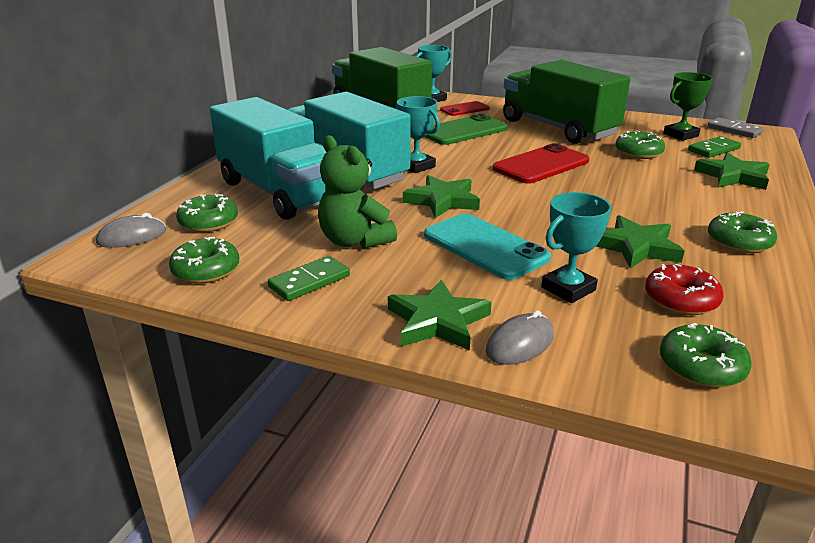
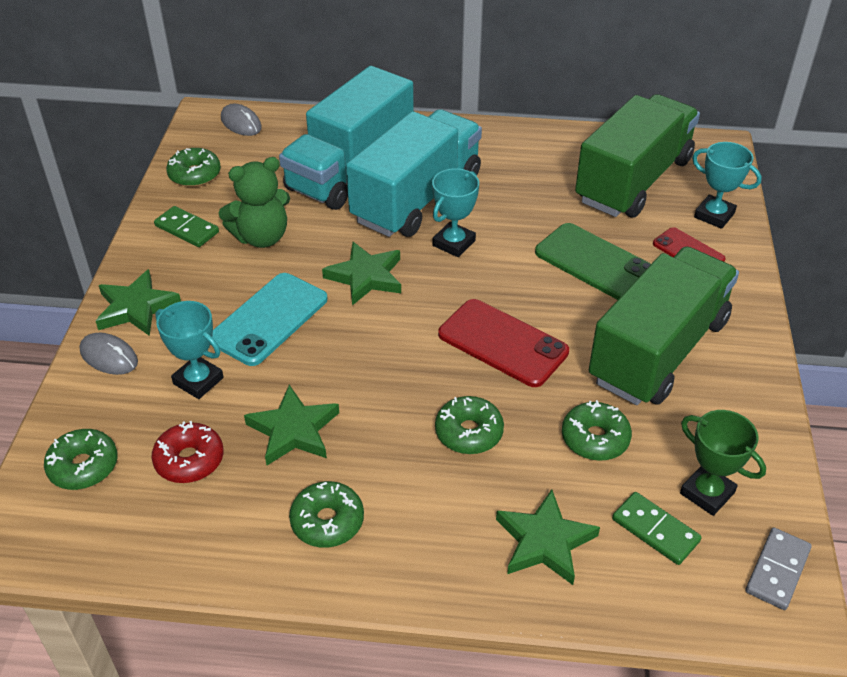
camera: 75 degrees right, 15 degrees up
(209, 222) = (276, 150): green donut -> green donut (469, 432)
(354, 241) = (261, 237): green teddy bear -> green teddy bear turned 150 degrees counterclockwise

